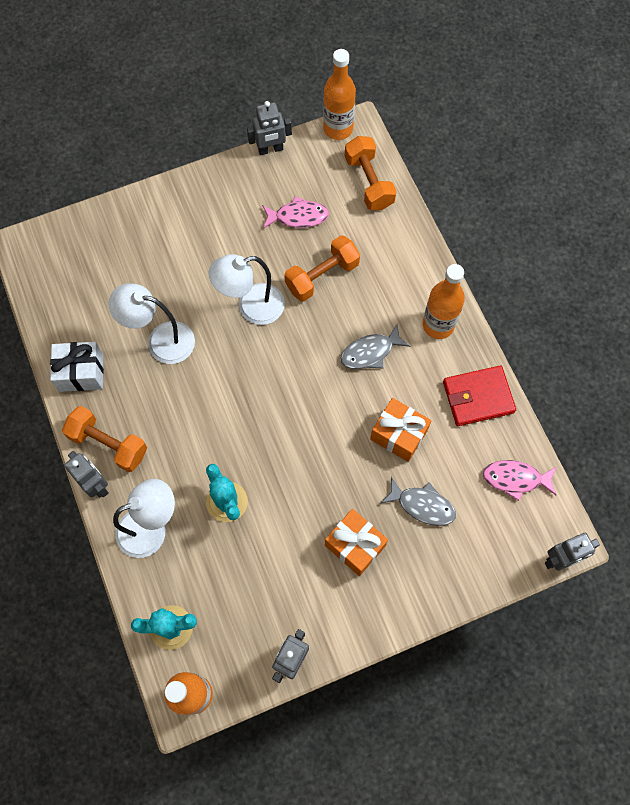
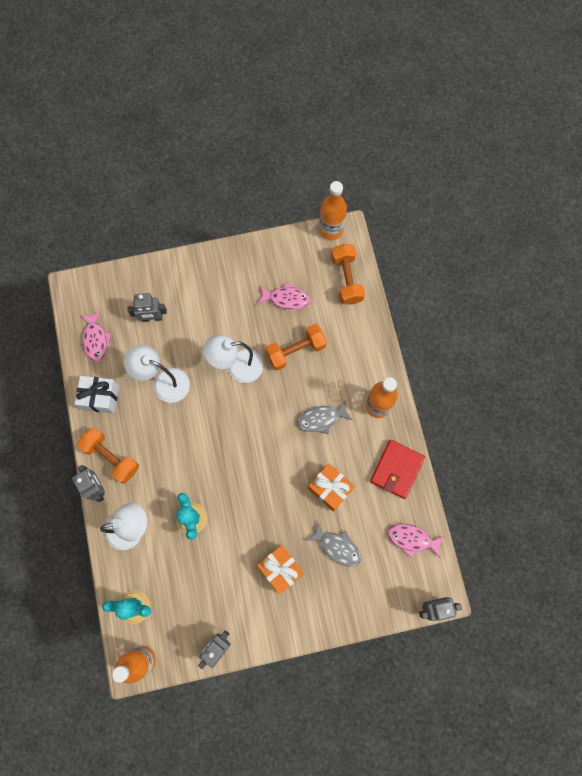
camera: 10 degrees right, 5 degrees up
(63, 303) = (96, 339): none -> pink fish
(270, 149) = (275, 239): grey robot -> grey robot (152, 318)
(478, 397) = (397, 469): red wallet -> red wallet turned 60 degrees counterclockwise

